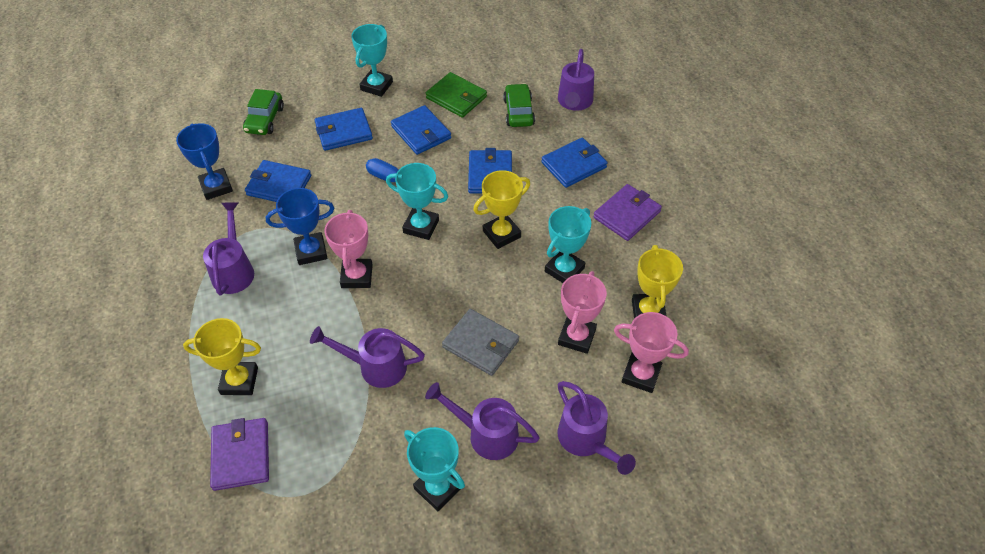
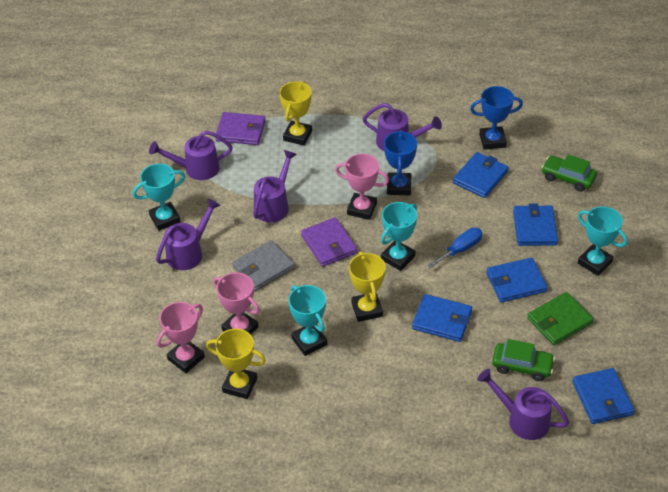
camera: 110 degrees right, 5 degrees down
(574, 165) = (430, 388): blue wallet -> blue wallet (602, 398)
(586, 440) = (153, 306): purple watering can -> purple watering can (196, 169)
(627, 214) = (351, 409): purple wallet -> purple wallet (329, 244)

